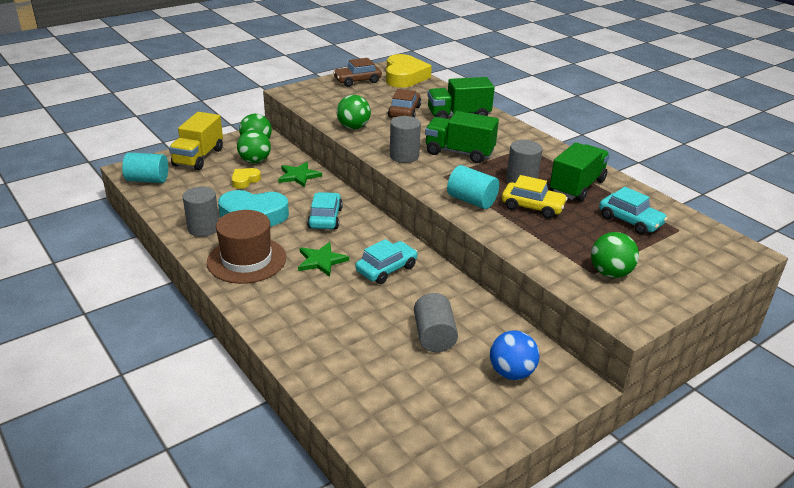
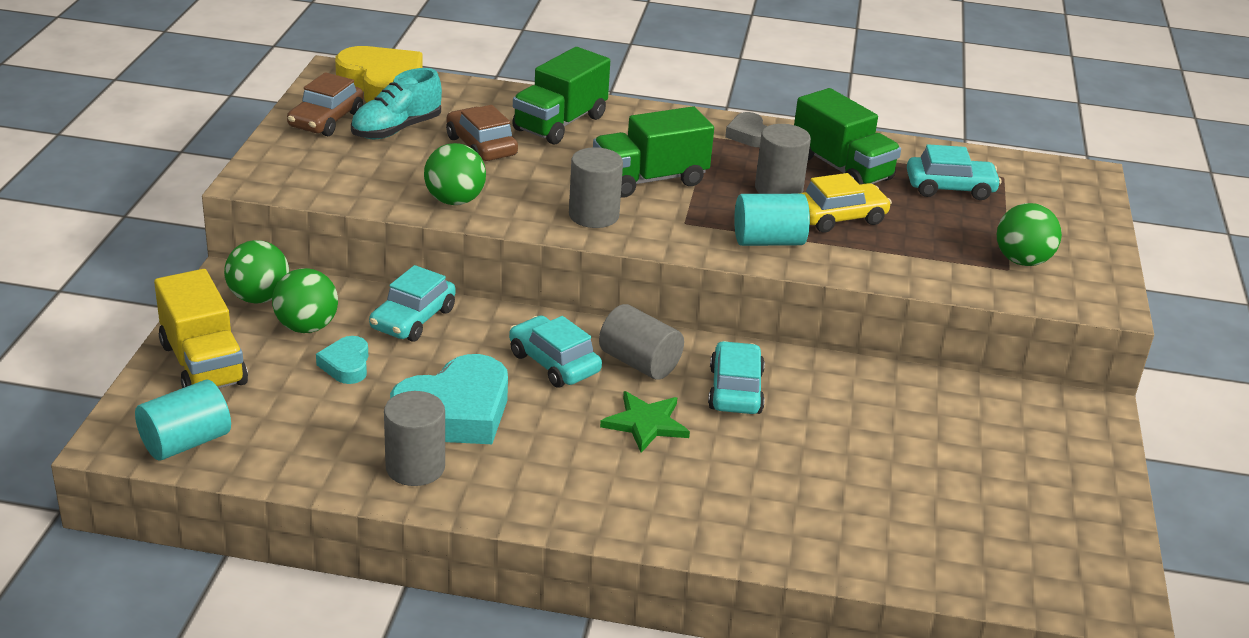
camera: 45 degrees left, 0 degrees up
(245, 180) = (346, 365): yellow heart -> turquoise heart
(246, 260) = (553, 477): brown hat -> none
(298, 176) = (413, 319): green star -> turquoise car
(380, 93) = (396, 129): none -> turquoise shoe
(434, 336) = (906, 441): grey cylinder -> grey cylinder (639, 363)
(511, 373) = (1028, 434): blue ball -> none
(550, 154) = (748, 135): none -> grey heart
(577, 187) = (841, 168): green truck -> green truck turned 150 degrees clockwise

